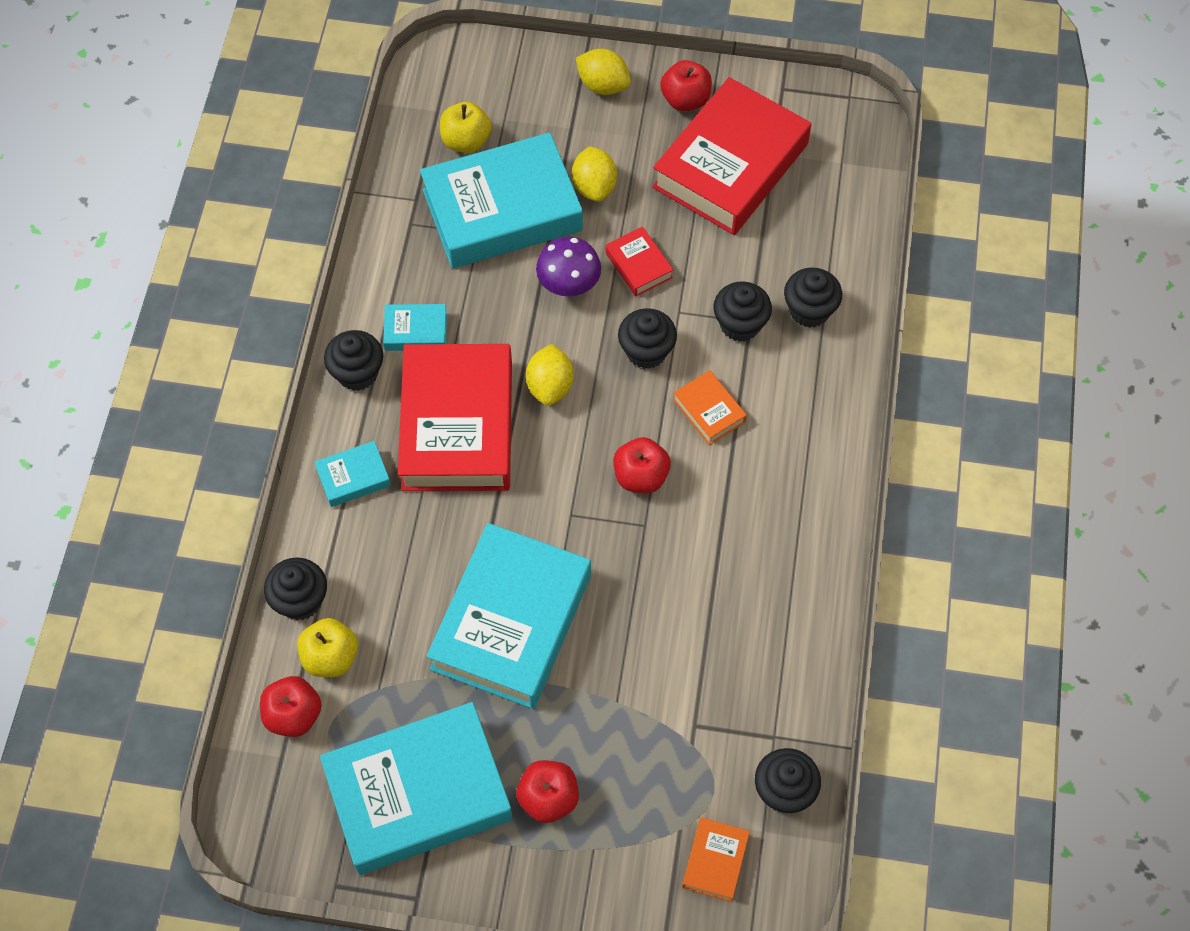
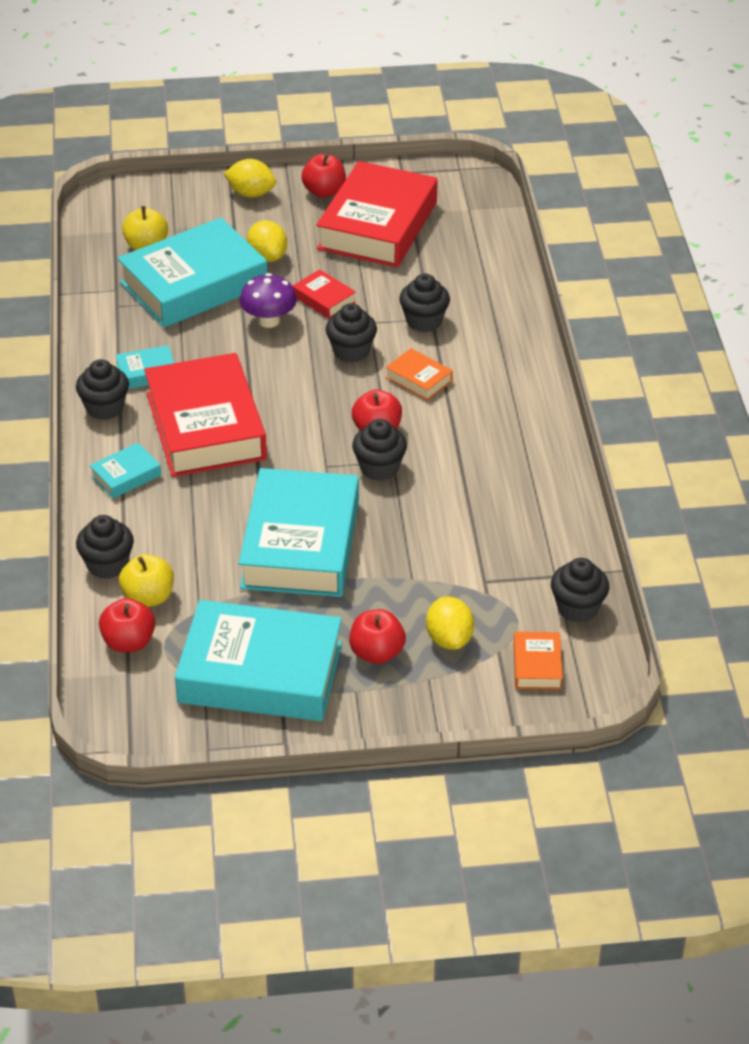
camera: 15 degrees left, 20 degrees down
(418, 793) = (260, 672): turquoise book -> turquoise book turned 45 degrees clockwise
(550, 386) = (277, 387): yellow lemon -> yellow lemon (449, 639)
(809, 310) = (478, 303): black cupcake -> black cupcake (379, 468)

